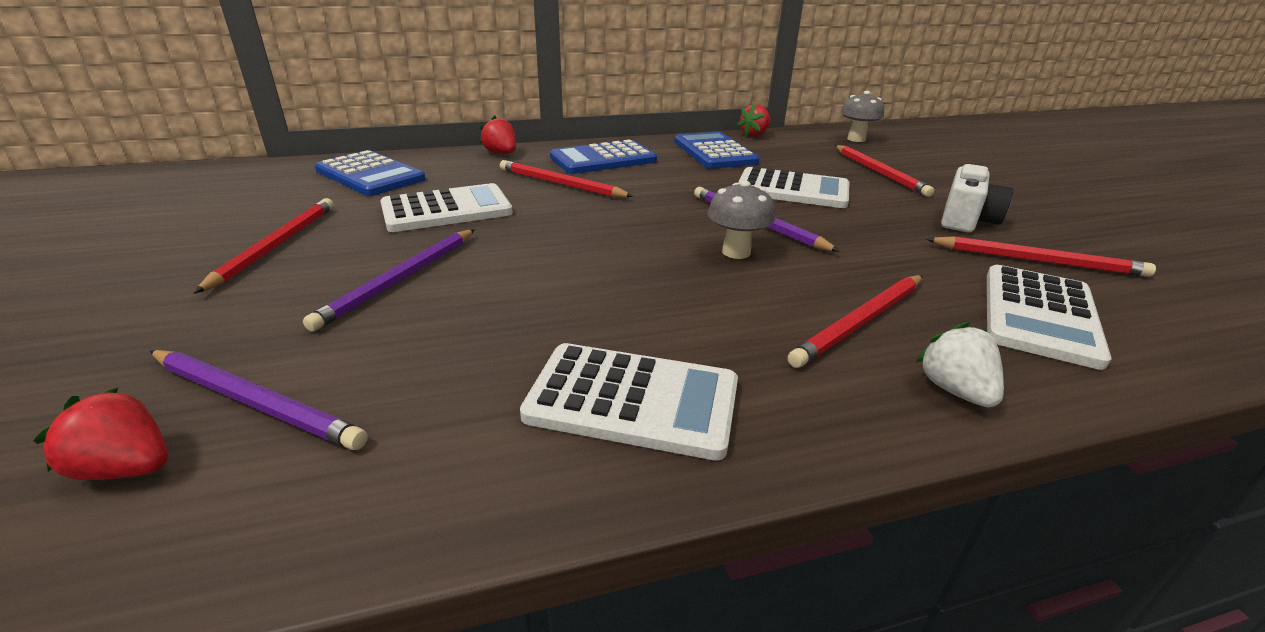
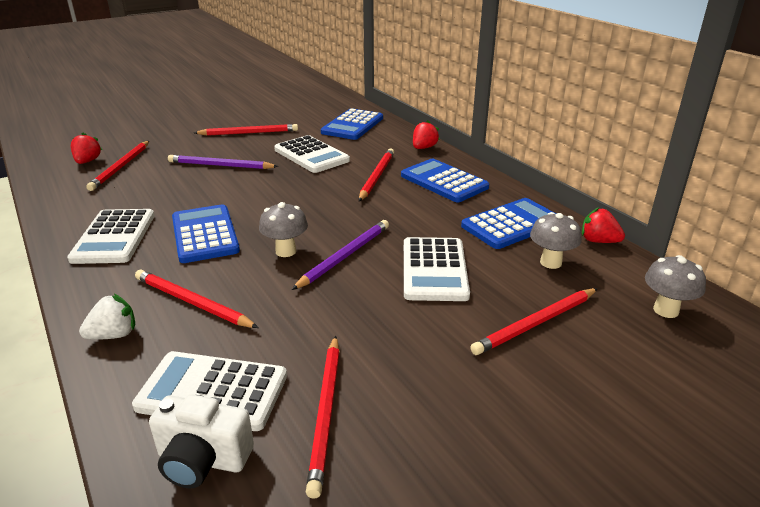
camera: 75 degrees right, 0 degrees up
(255, 401) = (121, 167): purple pencil -> red pencil
(664, 305) = (204, 234): none -> blue calculator
(786, 153) = (550, 262): none -> grey mushroom
(966, 220) = (415, 376): white camera -> white camera (202, 460)

